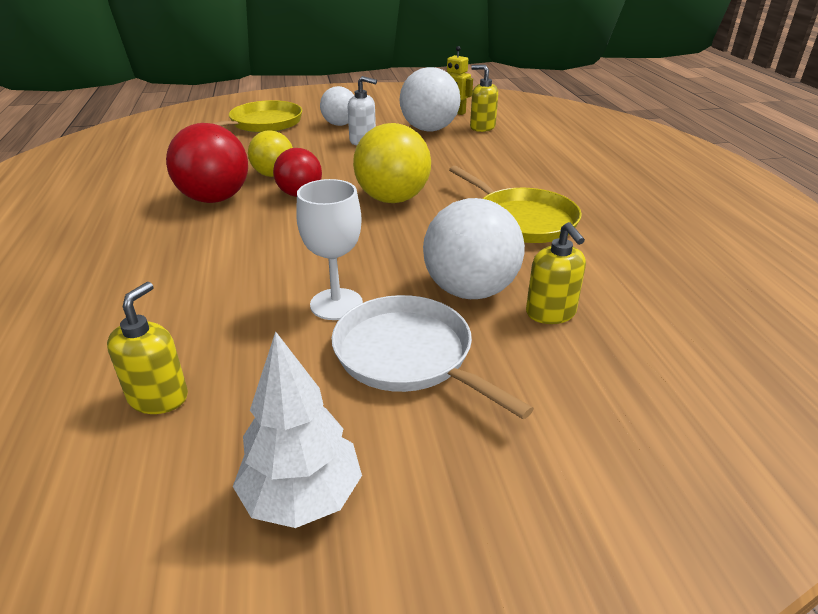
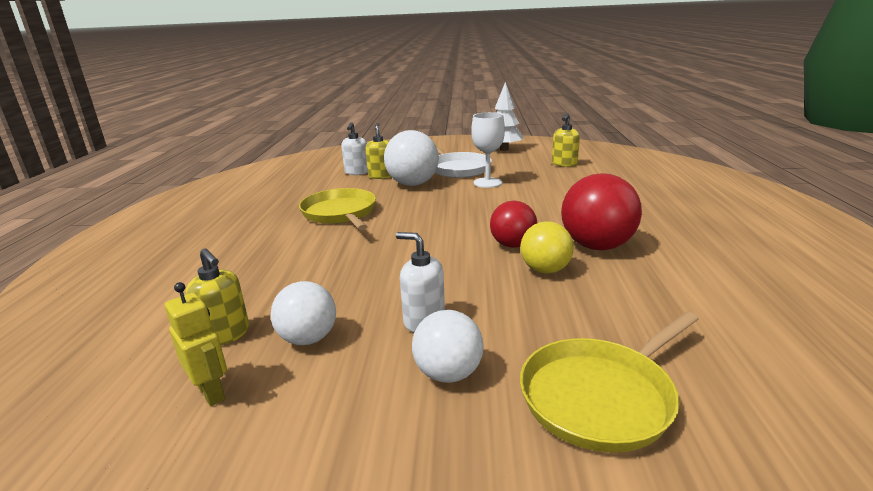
camera: 165 degrees left, 10 degrees down
(392, 199) = (427, 235): yellow ball -> none
(429, 129) = (308, 339): white ball -> white ball, size x0.63
(613, 323) = (357, 172): none -> white soap dispenser

